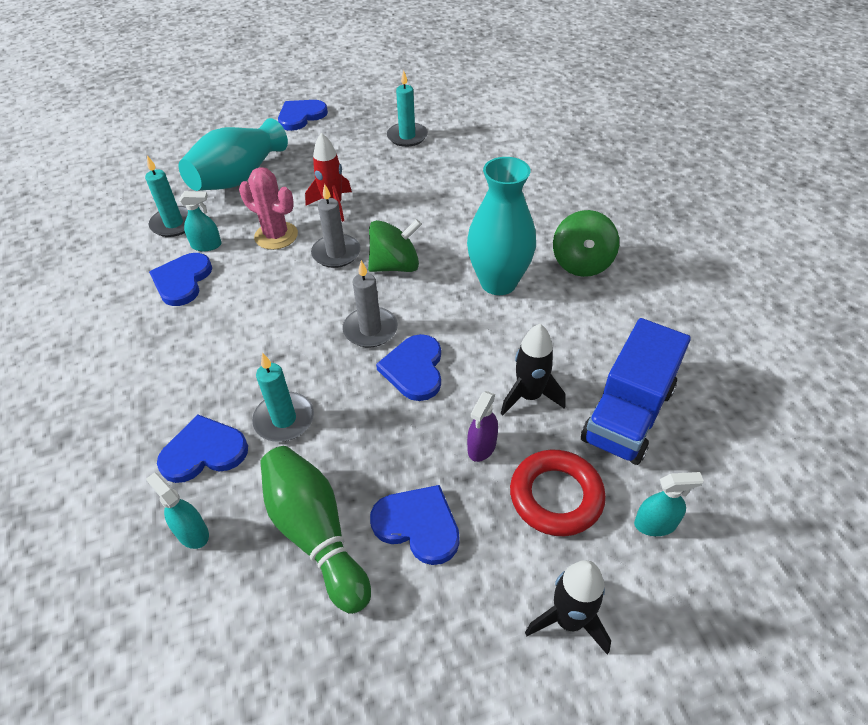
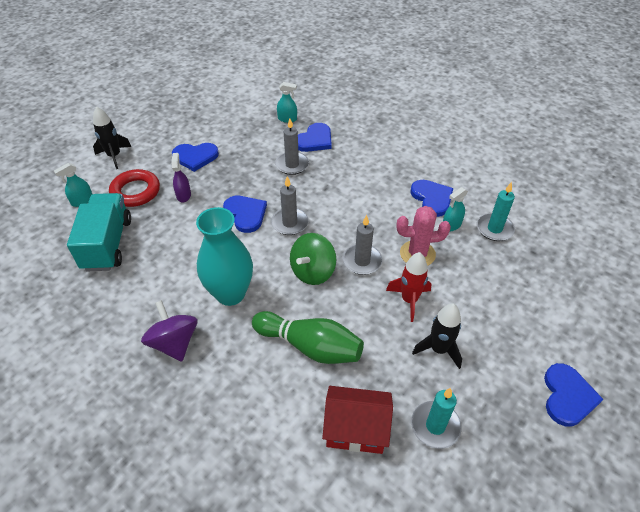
camera: 145 degrees right, 0 degrees up
(238, 178) = (511, 288): turquoise vase -> none
(284, 419) = (292, 165): turquoise candle -> grey candle
(315, 533) = (237, 138): green bowling pin -> green bowling pin (310, 346)
(464, 155) = (356, 429): none -> red house
(529, 396) = (170, 229): black rocket -> black rocket (438, 349)
(581, 263) = (174, 343): green spinning top -> purple spinning top
(628, 414) = (107, 244): blue truck -> turquoise truck

